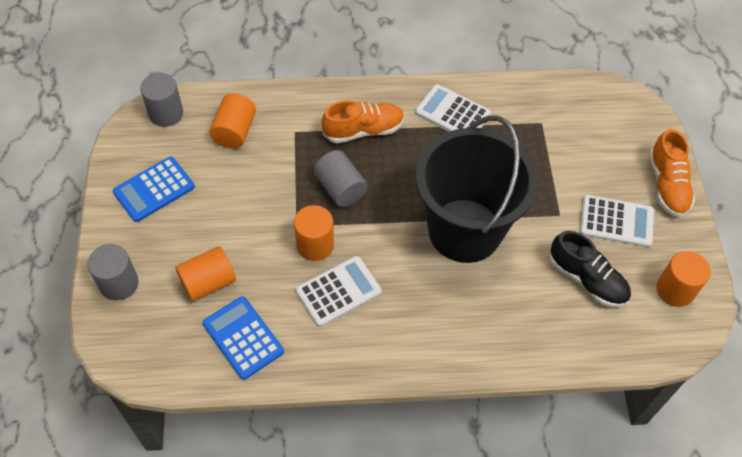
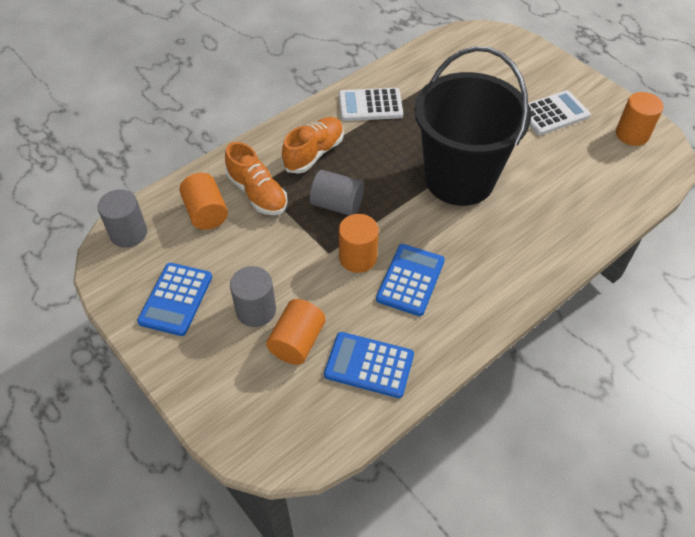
camera: 35 degrees left, 5 degrees down
(119, 283) = (216, 395): grey cylinder -> grey cylinder (256, 310)
(338, 291) = (410, 280): white calculator -> blue calculator
(587, 279) = (573, 161): black shoe -> none
(667, 185) = (560, 72): orange shoe -> orange shoe (257, 193)

